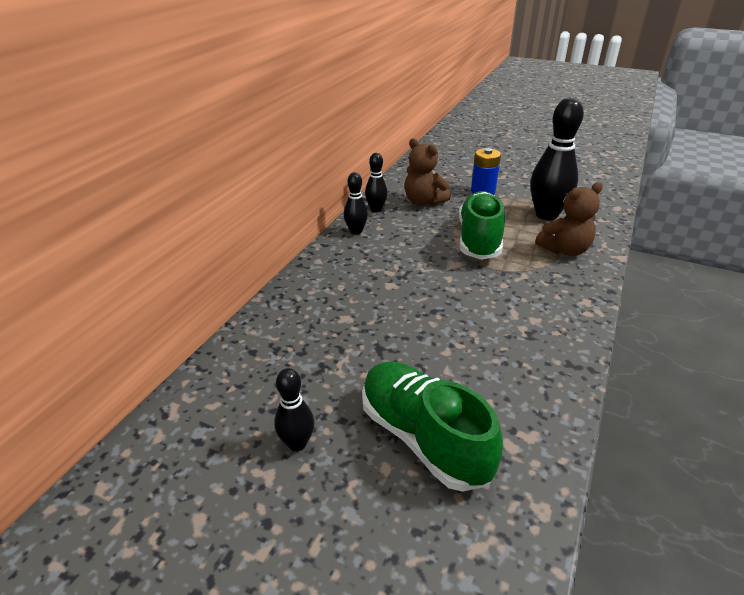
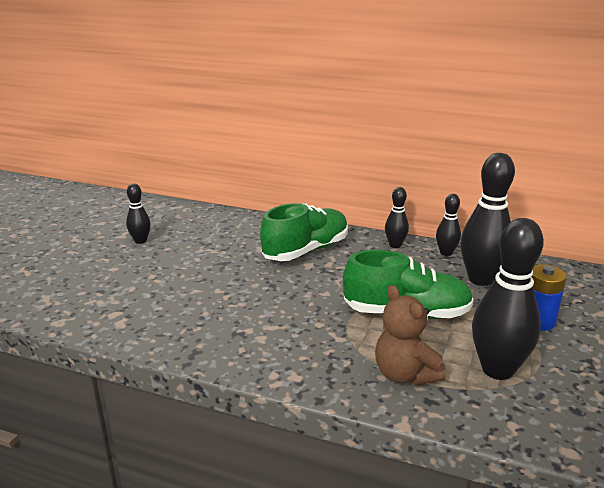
camera: 85 degrees right, 10 degrees down
(423, 201) = (481, 279): brown teddy bear -> black bowling pin
(423, 437) = (132, 280): green shoe -> green shoe (306, 250)

